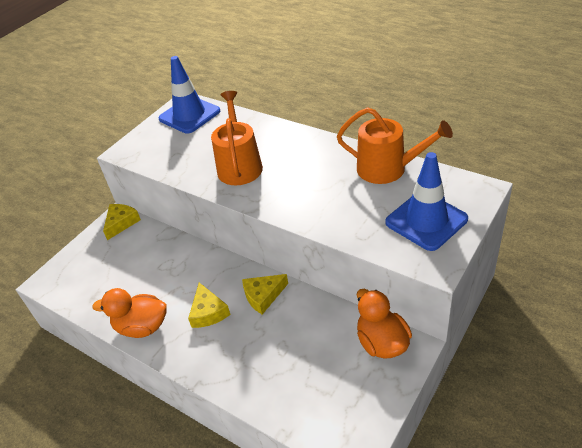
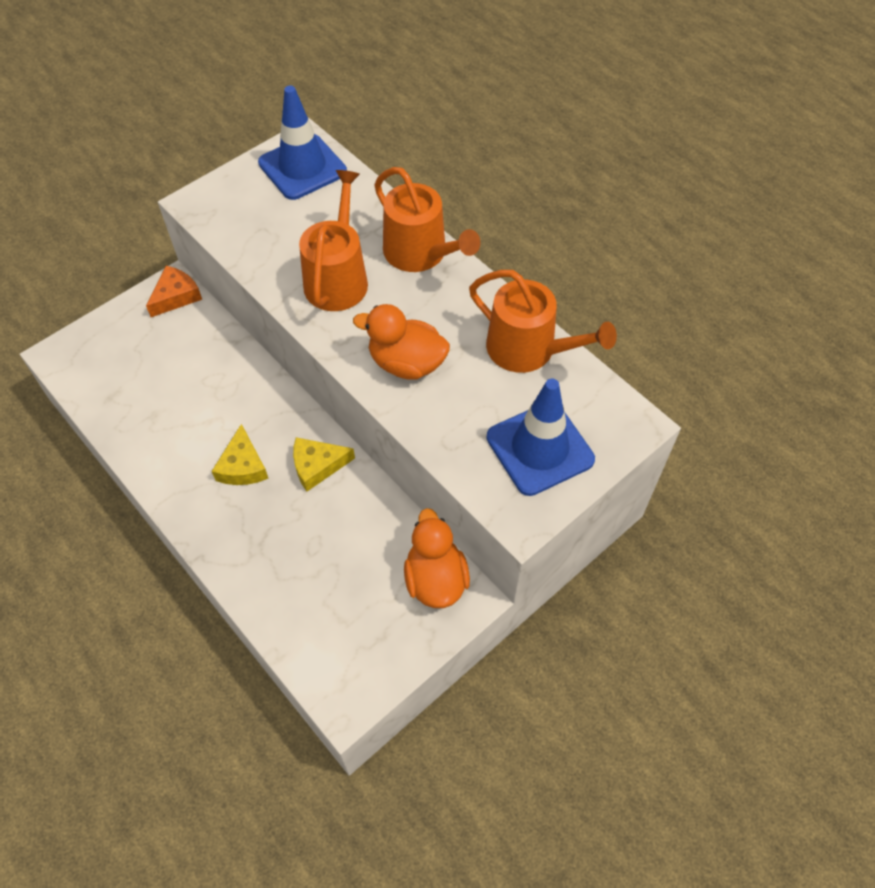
camera: 10 degrees right, 15 degrees up
(121, 223) = (176, 296): yellow cheese -> orange cheese
(142, 327) = (157, 459): orange duck -> orange duck (406, 363)
(289, 138) = (420, 253): none -> orange watering can

